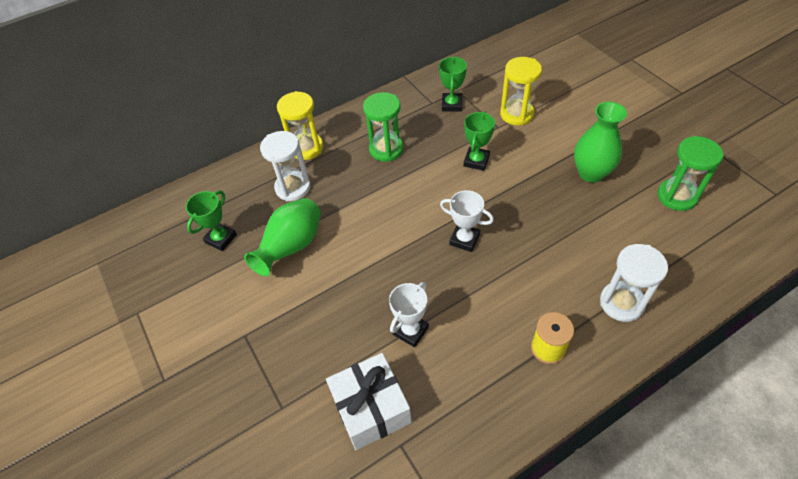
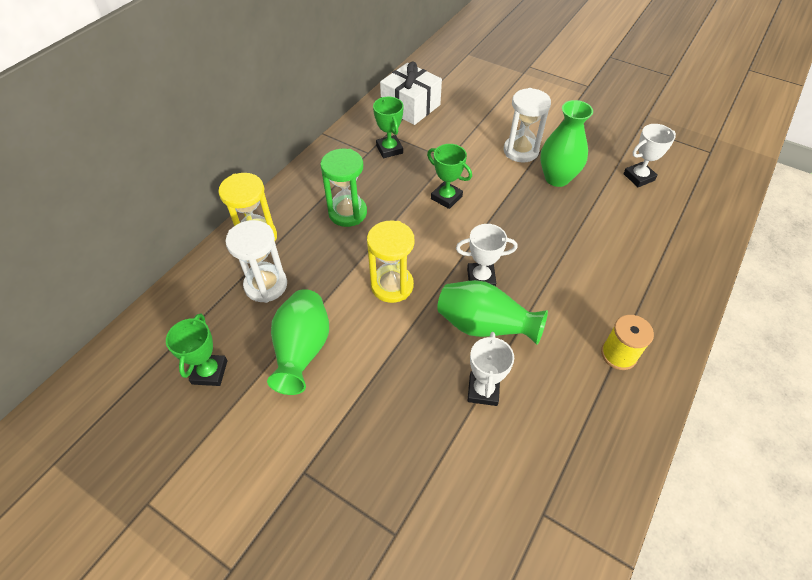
camera: 30 degrees left, 0 degrees up
(371, 408) = (491, 489): white gift -> white gift (410, 106)
(442, 280) = (483, 326): none -> green vase
(476, 161) = (446, 197): green trophy -> green trophy turned 45 degrees counterclockwise
(516, 114) = (458, 142): yellow hourglass -> yellow hourglass (392, 285)
(621, 303) = (653, 287): white hourglass -> white hourglass (520, 151)
(676, 196) = (638, 177): green hourglass -> white trophy

